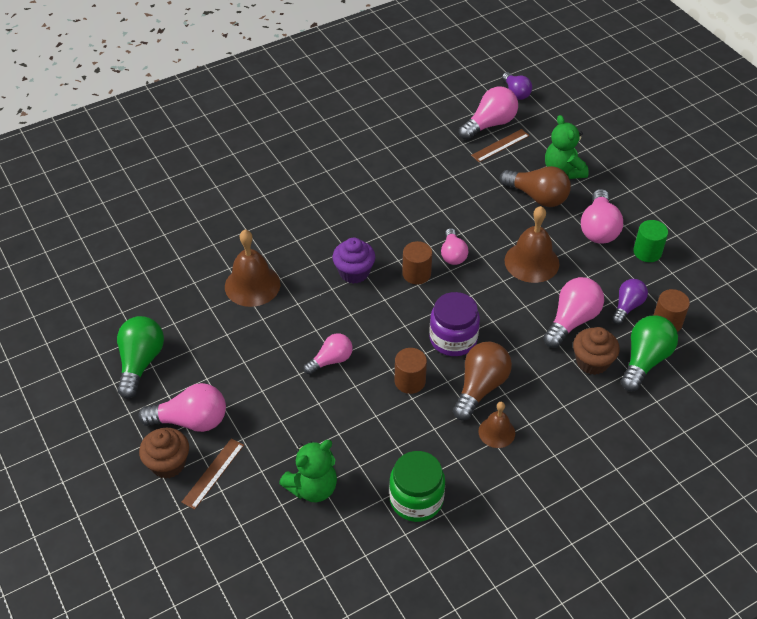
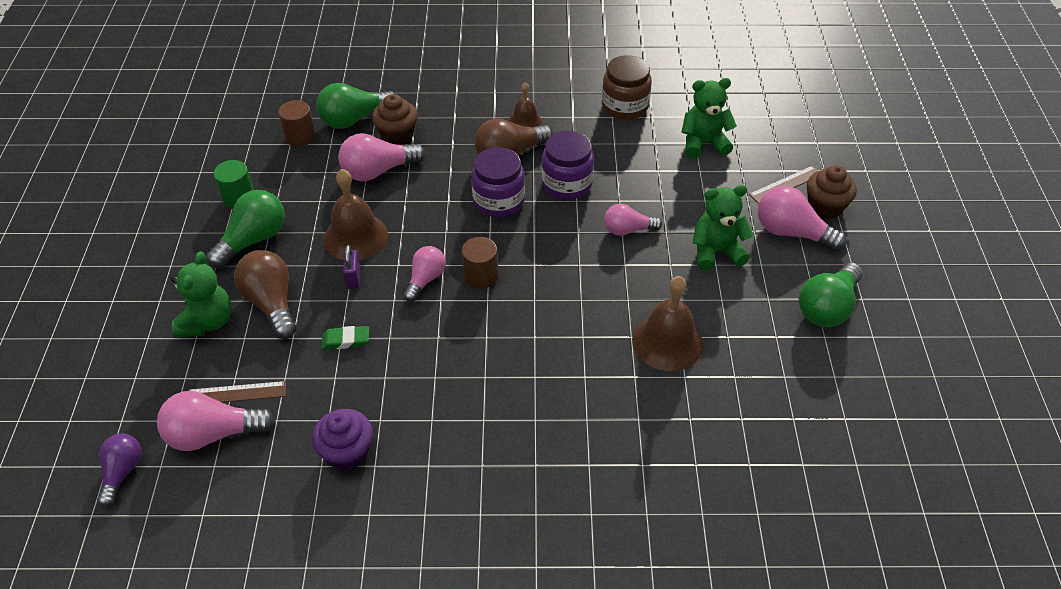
camera: 150 degrees left, 0 degrees up
(248, 373) = (716, 252): none -> green teddy bear
(354, 272) = (545, 307): purple cupcake -> purple cupcake (347, 452)
(410, 381) = (566, 184): brown cylinder -> purple jar
(416, 499) = (624, 106): green jar -> brown jar
(467, 197) = (346, 340): none -> green eraser
(502, 234) = (353, 278): none -> purple padlock
(598, 229) = (253, 240): pink light bulb -> green light bulb
(627, 306) = (317, 162): purple light bulb -> none

